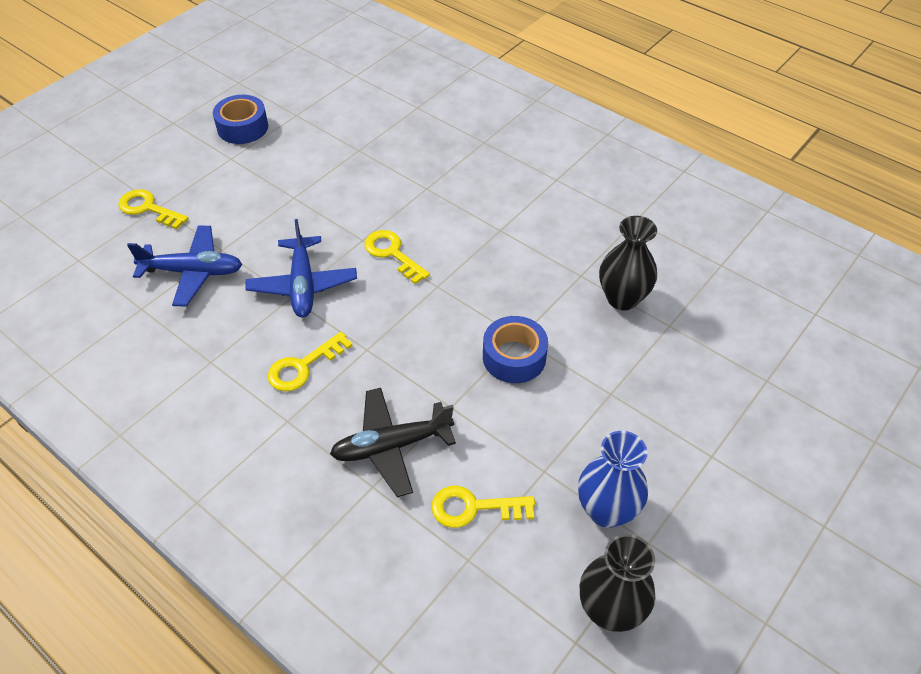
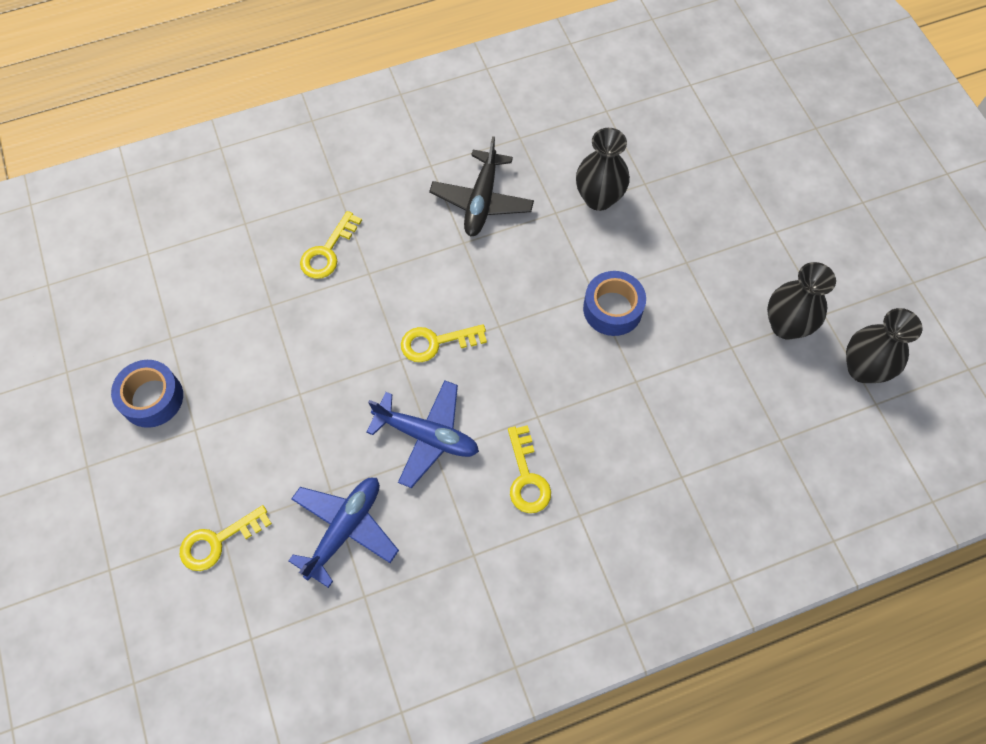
camera: 60 degrees left, 15 degrees up
(392, 446) = (651, 444): black plane -> black plane (482, 200)
(473, 508) = (739, 413): yellow key -> yellow key (327, 252)
(606, 510) = (786, 325): blue vase -> black vase

